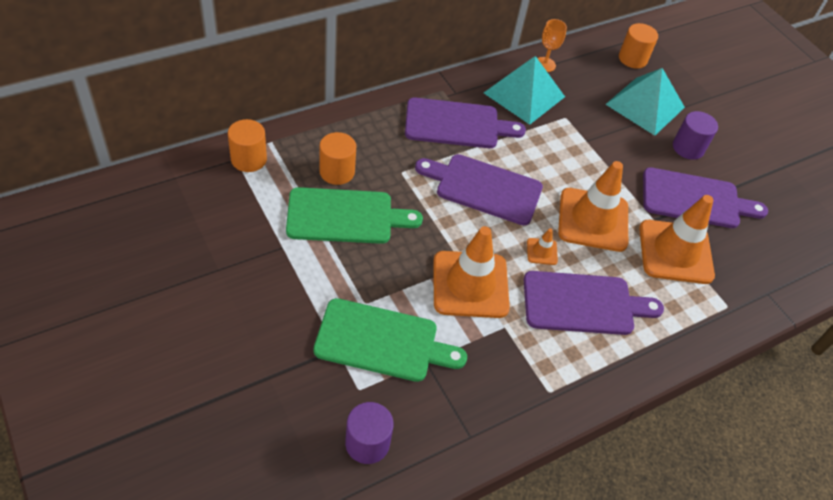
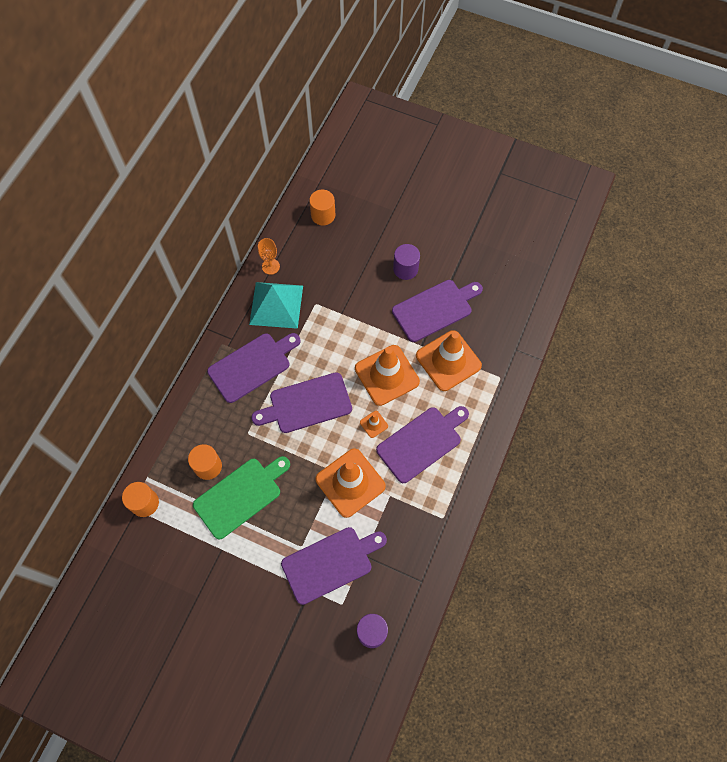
camera: 30 degrees left, 15 degrees up
(382, 341) = (330, 563): green cutting board -> purple cutting board
(645, 106) = (357, 253): turquoise pyramid -> none

